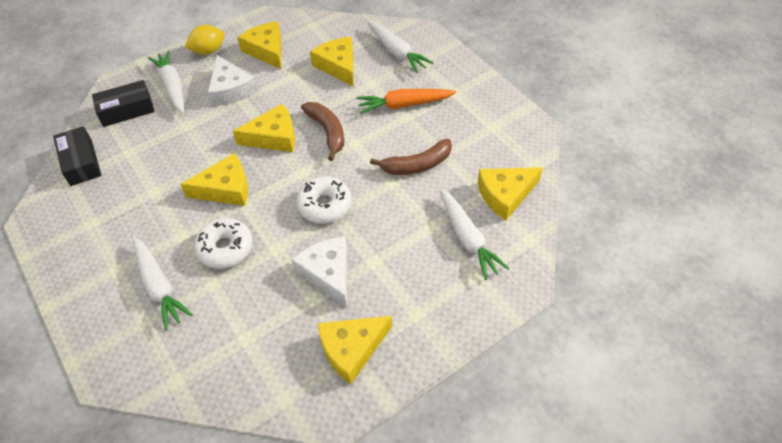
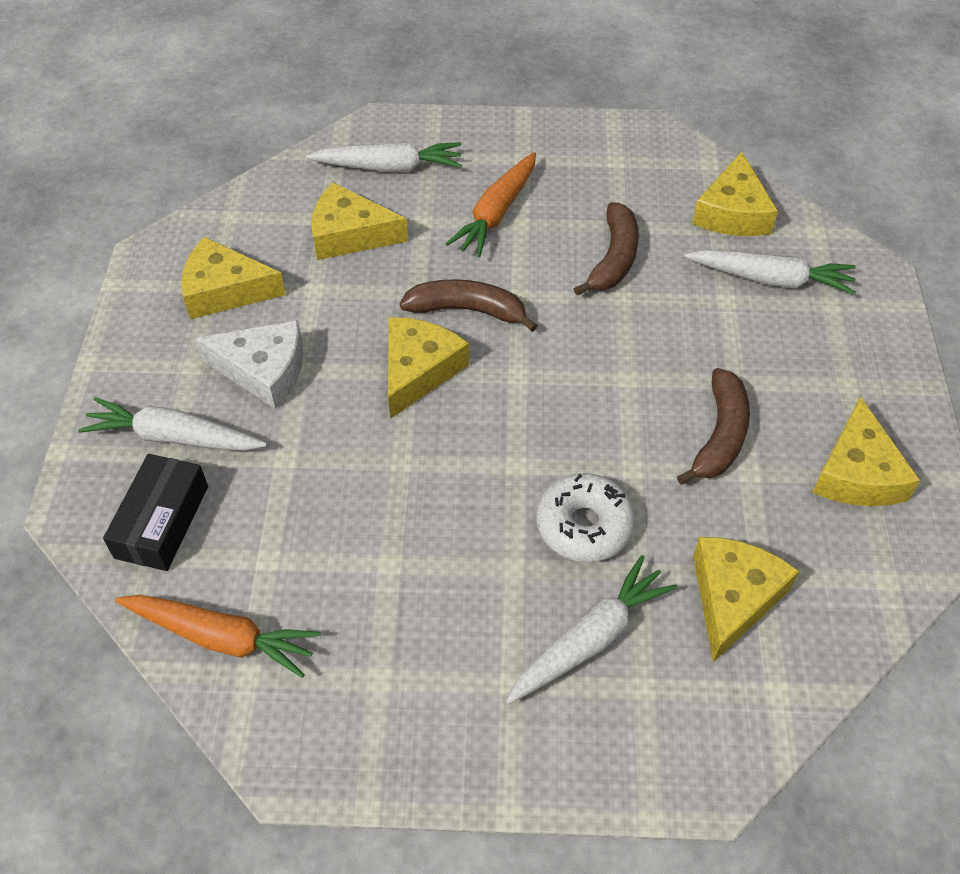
camera: 55 degrees left, 0 degrees up
(81, 162) = (222, 638): black box -> orange carrot
(159, 286) = (590, 639): white carrot -> white carrot turned 45 degrees counterclockwise
(208, 51) = (142, 356): yellow lemon -> none
(225, 188) = (468, 472): yellow cheese -> yellow cheese (733, 598)
(325, 205) = (601, 381): white donut -> none
(328, 273) = (720, 436): white cheese -> brown banana

